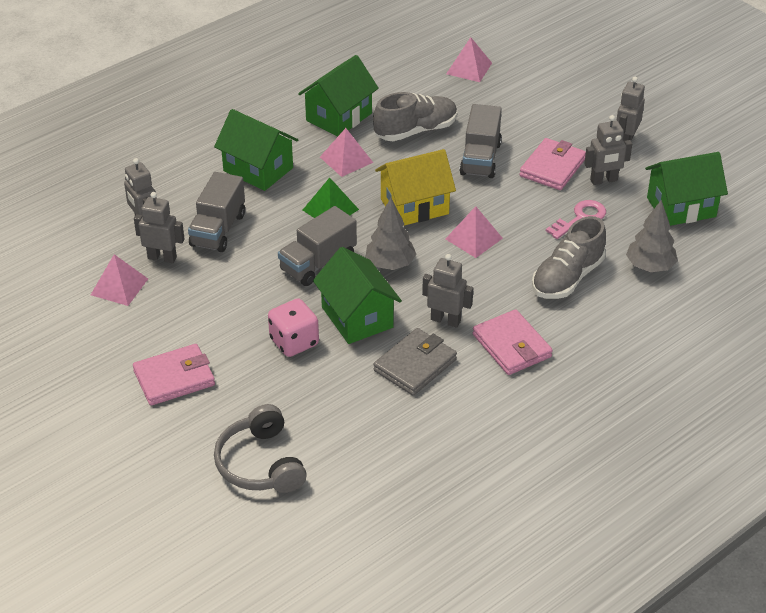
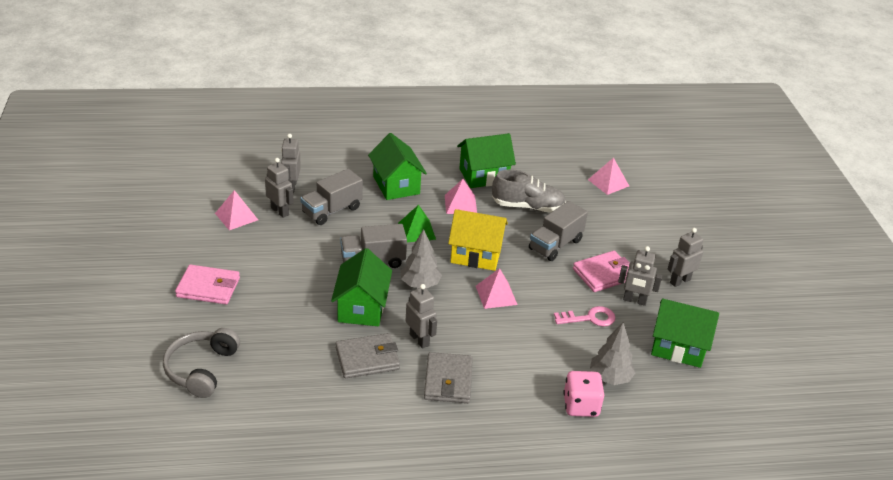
camera: 30 degrees right, 5 degrees down
(294, 342) = (304, 303): pink dice -> pink dice (581, 406)
(512, 346) = (448, 381): pink wallet -> grey wallet
(567, 278) = (537, 355): grey shoe -> none

